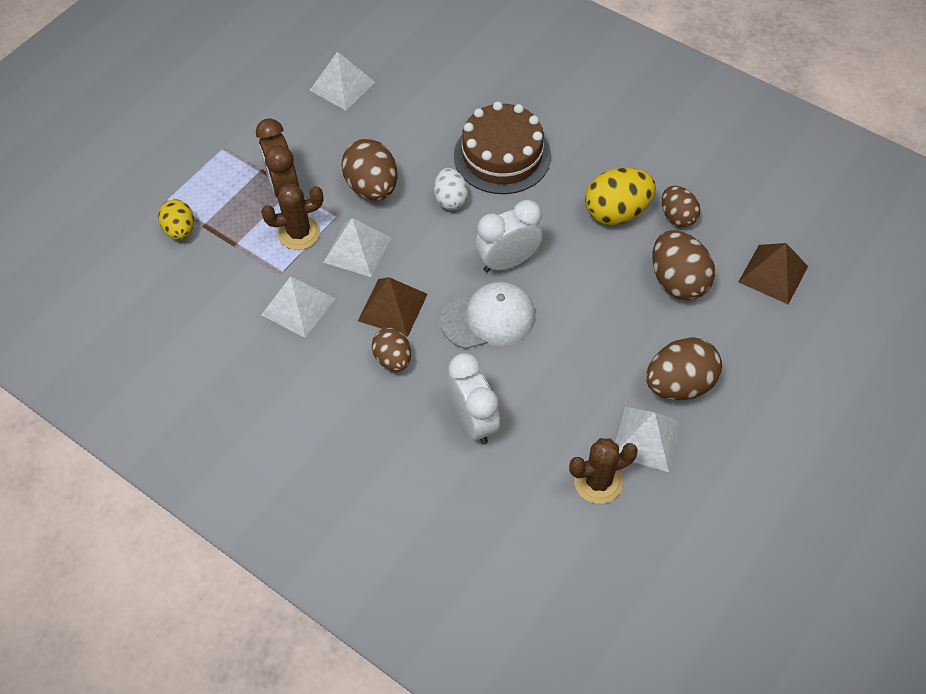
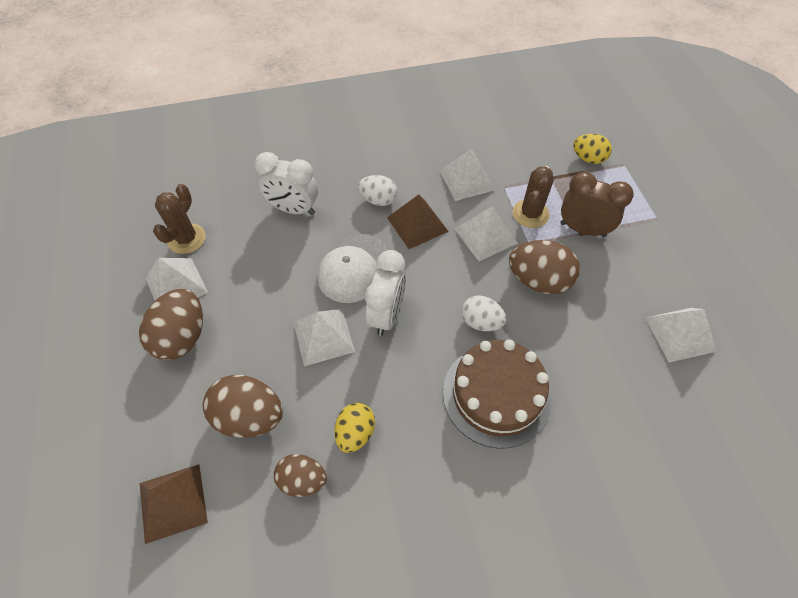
camera: 130 degrees right, 0 degrees up
(393, 359) = (378, 200): brown egg -> white egg
(570, 288) = (323, 336): none -> white pyramid
(616, 212) = (355, 433): yellow egg -> yellow egg, size x0.63

